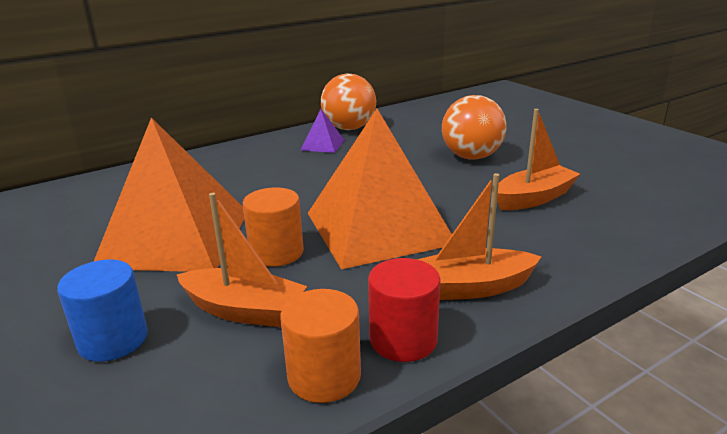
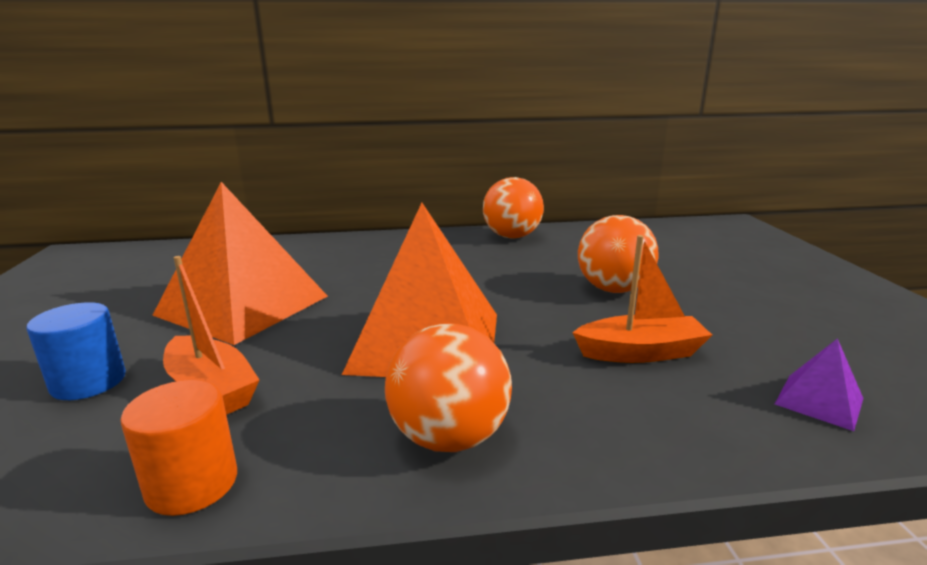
camera: 25 degrees right, 5 degrees down
(276, 252) = (304, 341): orange cylinder -> none
(323, 145) = (468, 248): purple pyramid -> purple pyramid (819, 401)
(403, 339) = (310, 472): red cylinder -> none
(471, 287) = (449, 437): orange boat -> orange ball

